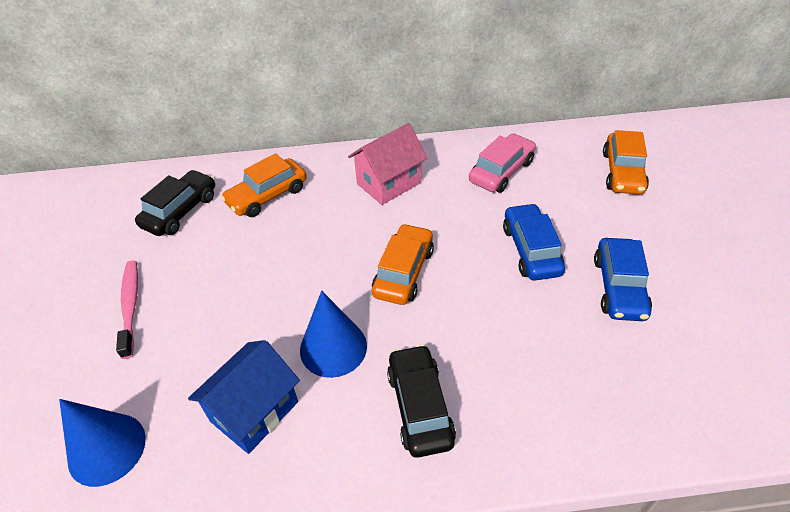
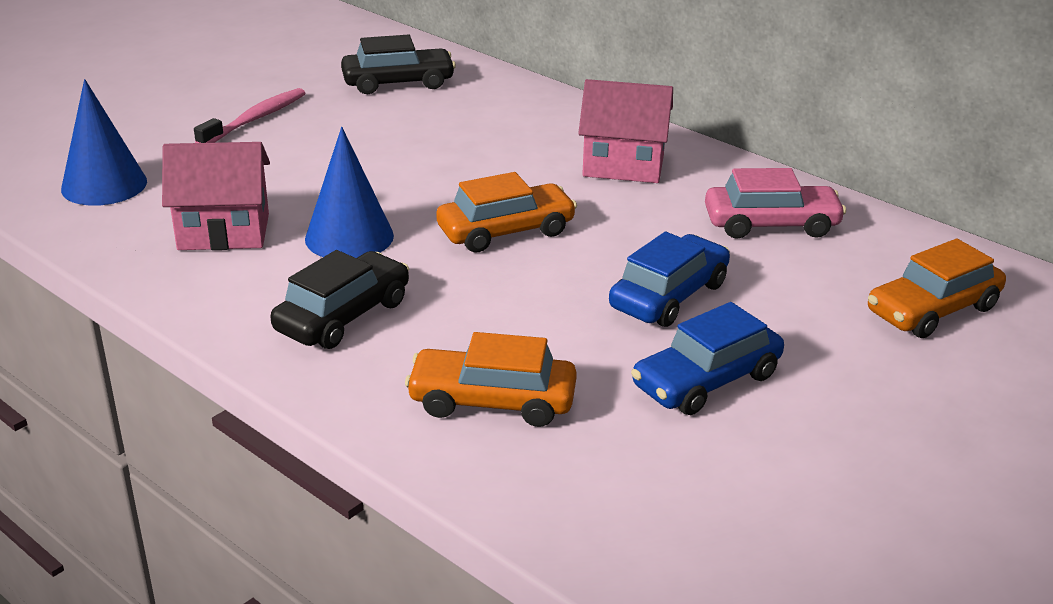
camera: 45 degrees right, 15 degrees down
(254, 411) = (224, 232): blue house -> pink house
(267, 196) = (489, 112): orange car -> orange car (492, 401)

